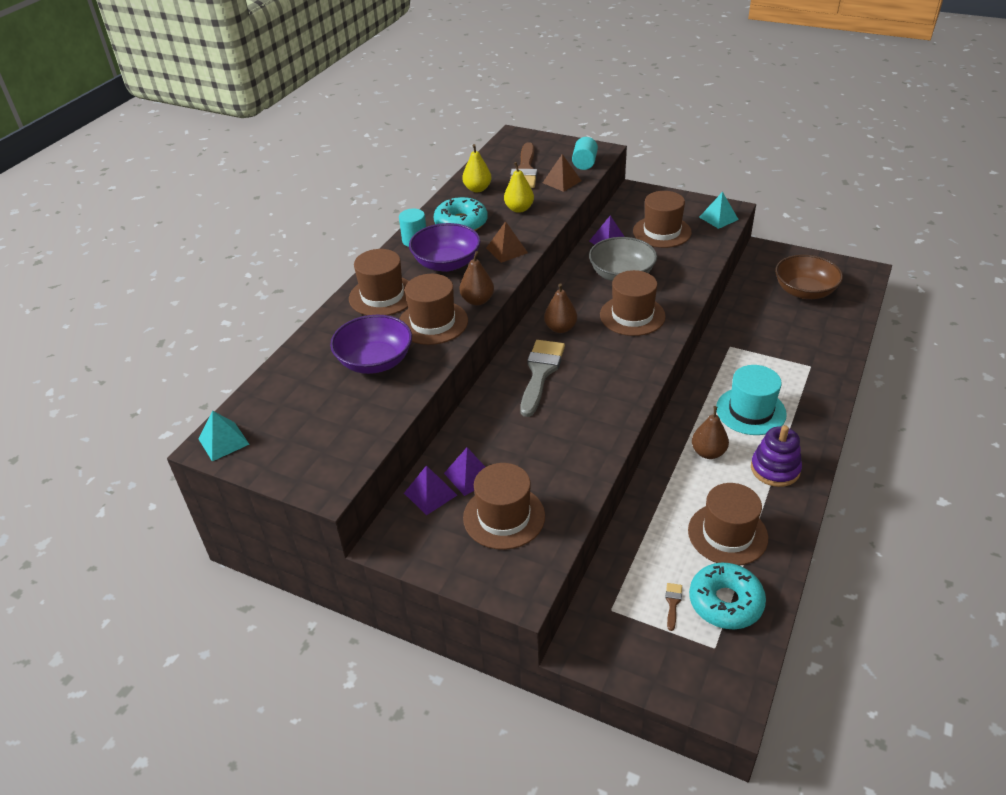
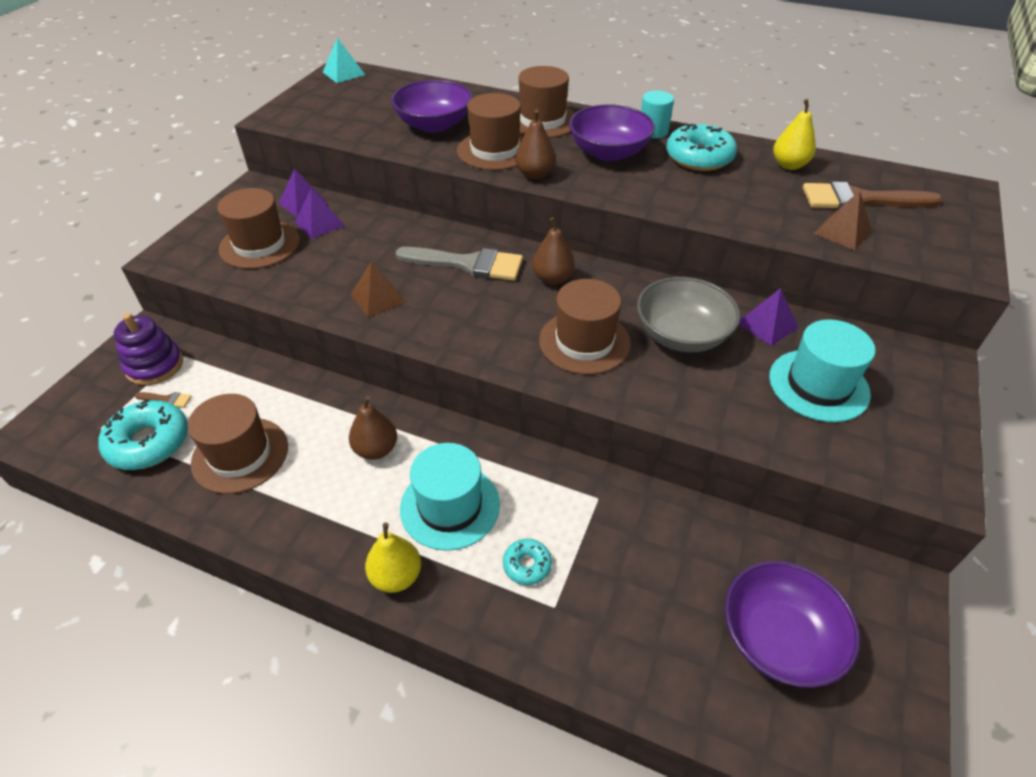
camera: 85 degrees right, 5 degrees up
(507, 250) = (644, 190): brown pyramid -> brown pyramid (378, 298)
(519, 209) = (749, 197): yellow pear -> yellow pear (396, 576)
(584, 163) = (913, 253): turquoise cylinder -> none
(662, 232) = (818, 385): brown hat -> turquoise hat
(718, 218) = (896, 465): turquoise pyramid -> none
(775, 469) = (333, 519): purple stacking toy -> purple stacking toy (154, 366)
(786, 376) = (527, 565): none -> turquoise donut
(804, 291) = (778, 638): brown bowl -> purple bowl

